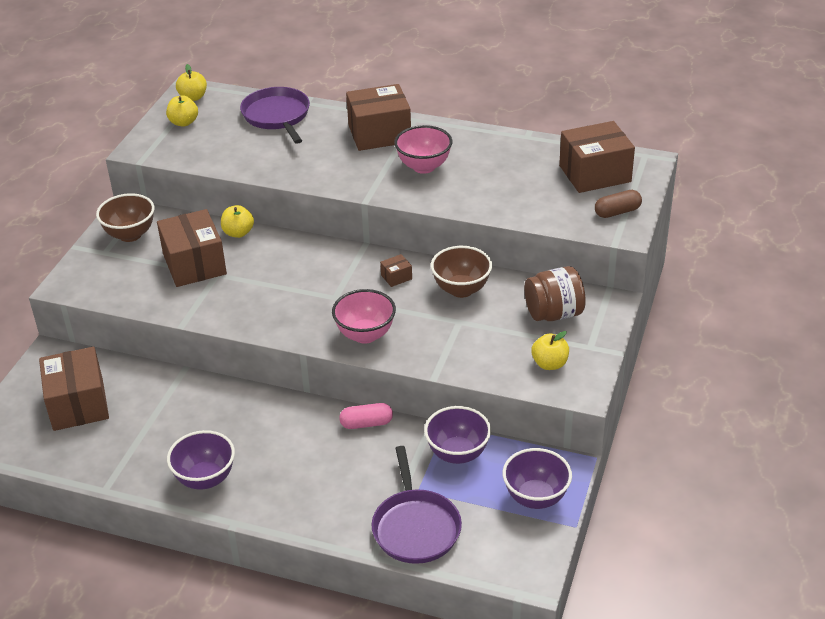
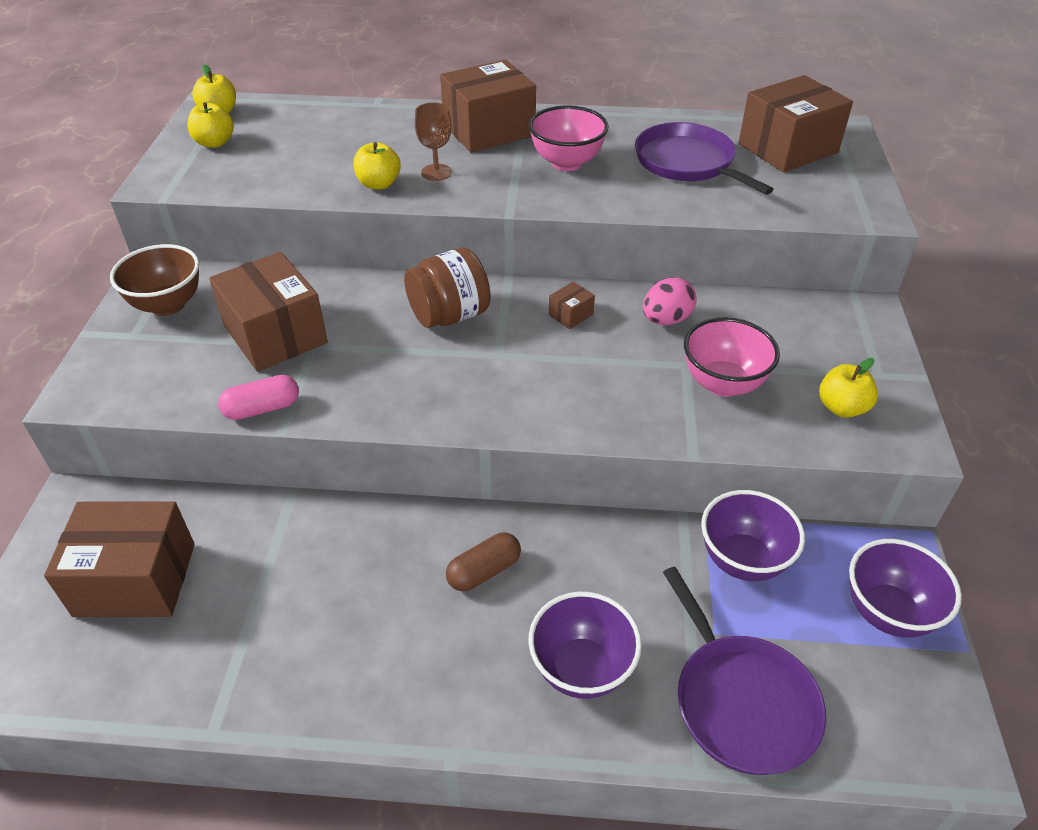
camera: 15 degrees left, 5 degrees up
(78, 404) = (135, 579): brown box -> brown box turned 60 degrees counterclockwise
(205, 479) = (378, 678): purple bowl -> purple bowl (581, 669)
(238, 233) = (326, 283): yellow apple -> yellow apple (379, 184)
(277, 116) = (343, 123): purple pan -> purple pan (688, 163)
(328, 163) = (436, 172): none -> brown goblet
(365, 335) = (564, 404): pink bowl -> pink bowl (723, 384)
(366, 423) = (592, 535): pink capsule -> pink capsule (262, 408)
(461, 289) = (666, 320): brown bowl -> pink egg
(554, 313) = (805, 335): brown jar -> brown jar (449, 315)
(617, 212) = (846, 190): brown capsule -> brown capsule (484, 571)

